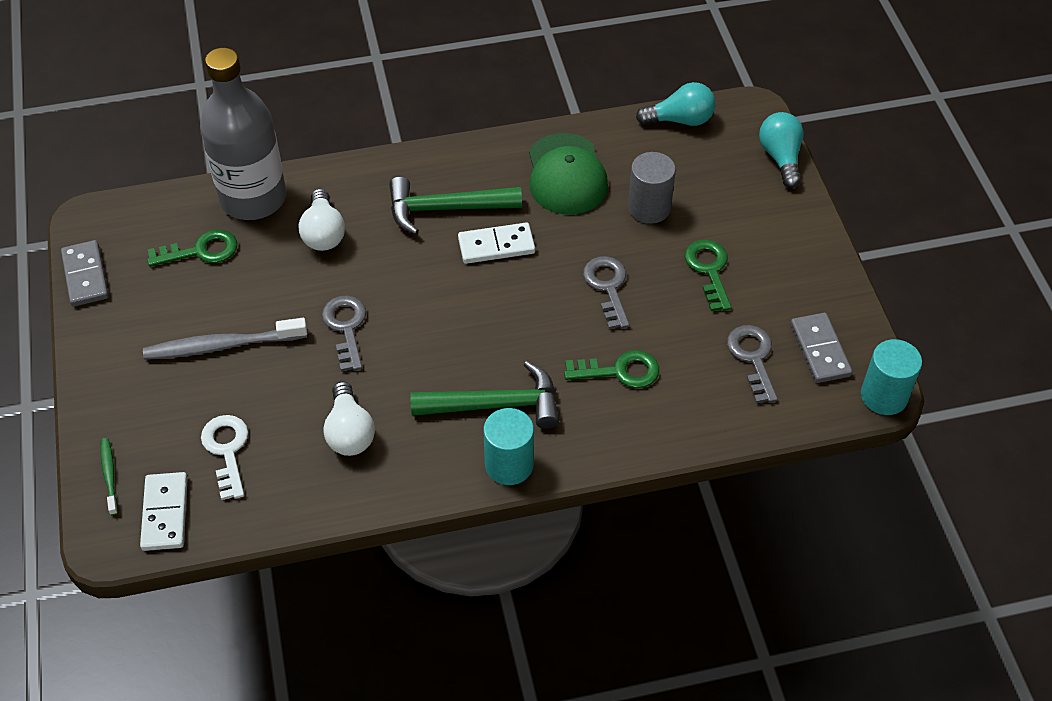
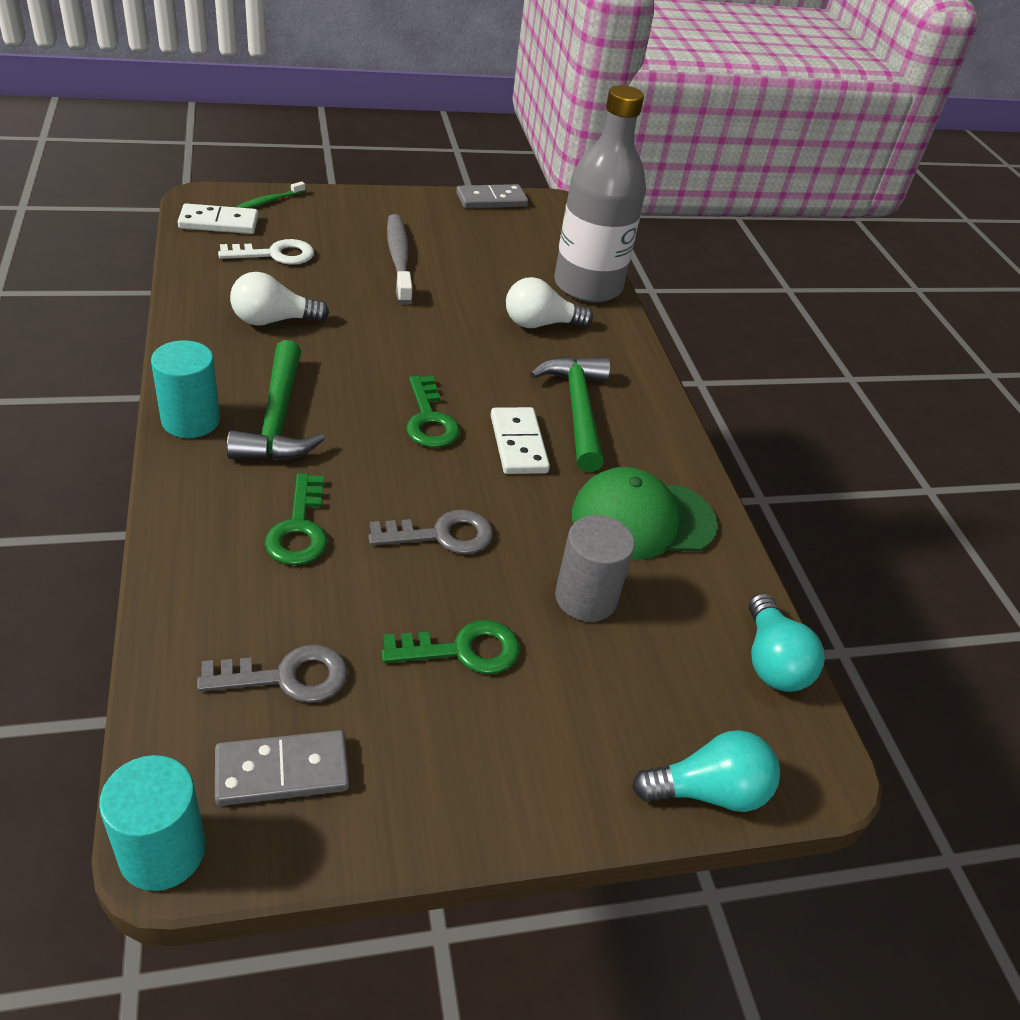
camera: 85 degrees right, 10 degrees down
(109, 475) = (269, 201): green toothbrush -> green toothbrush turned 150 degrees clockwise
(201, 251) = (518, 255): green key -> green key (429, 420)
(346, 327) = (409, 328): grey key -> none

